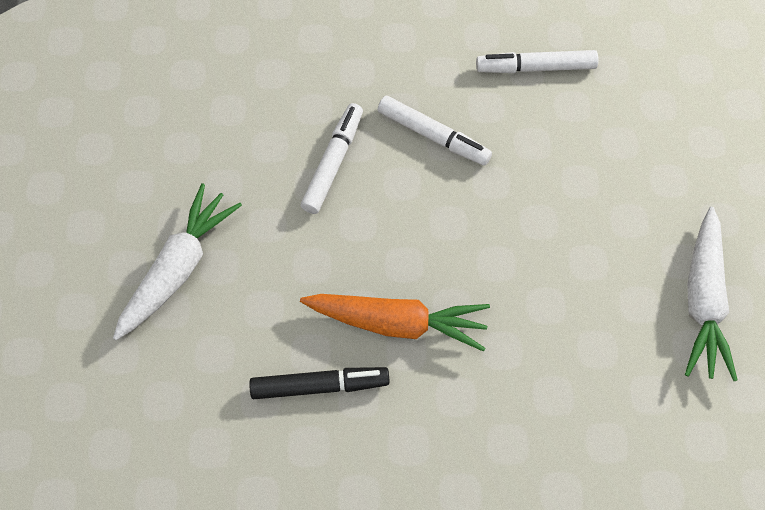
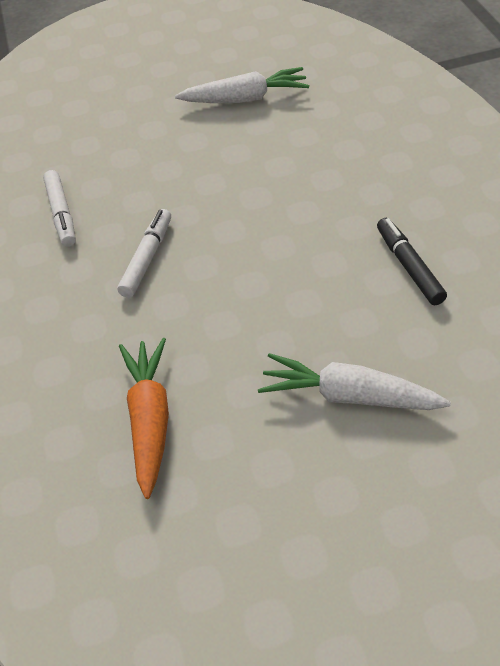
camera: 100 degrees left, 15 degrees down
(333, 163) = (195, 316): white marker -> none
(397, 323) = (332, 237): orange carrot -> orange carrot (150, 420)

